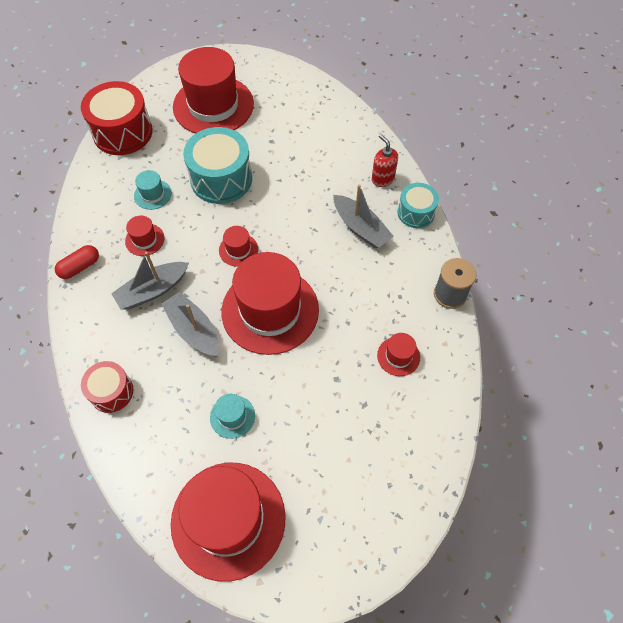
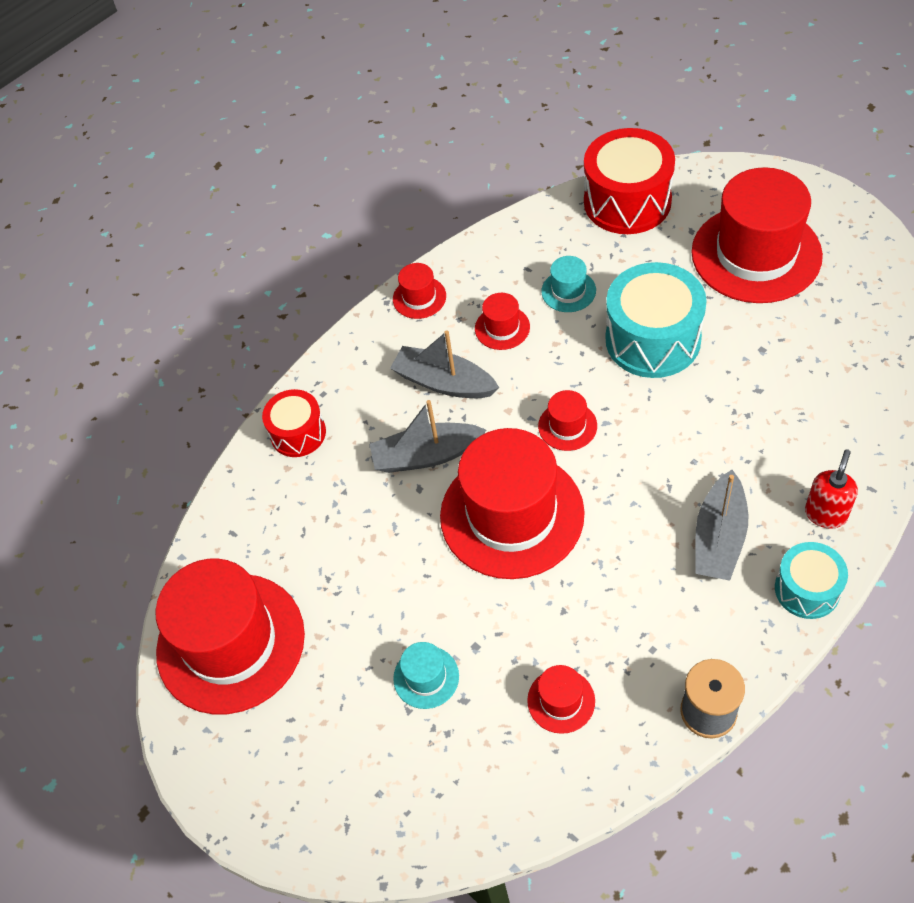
camera: 65 degrees right, 5 degrees down
(80, 267) = (419, 297): red capsule -> red hat
(193, 330) = (426, 455): grey boat -> grey boat turned 120 degrees counterclockwise
(232, 416) = (349, 567): turquoise hat -> turquoise hat (426, 677)

